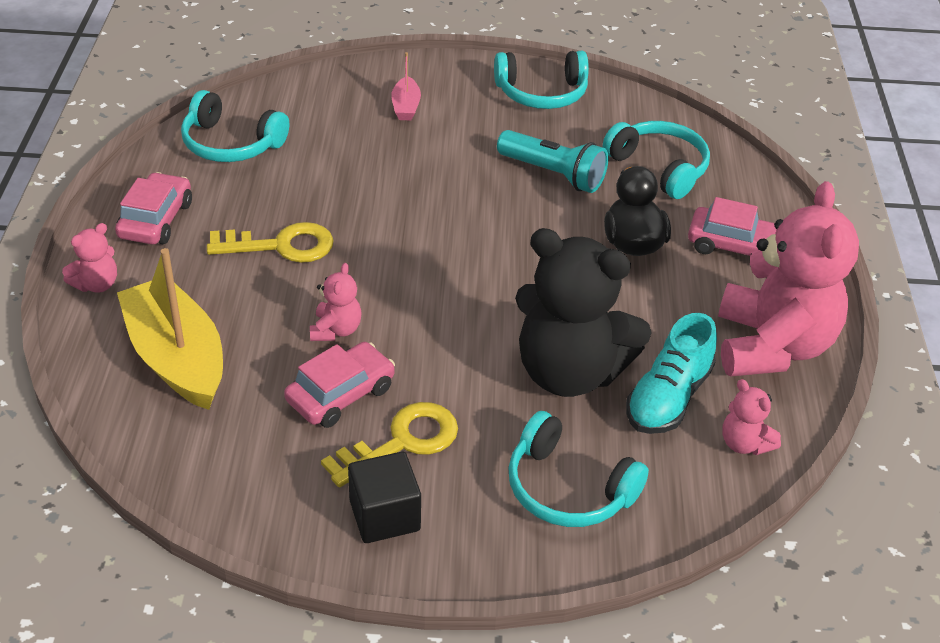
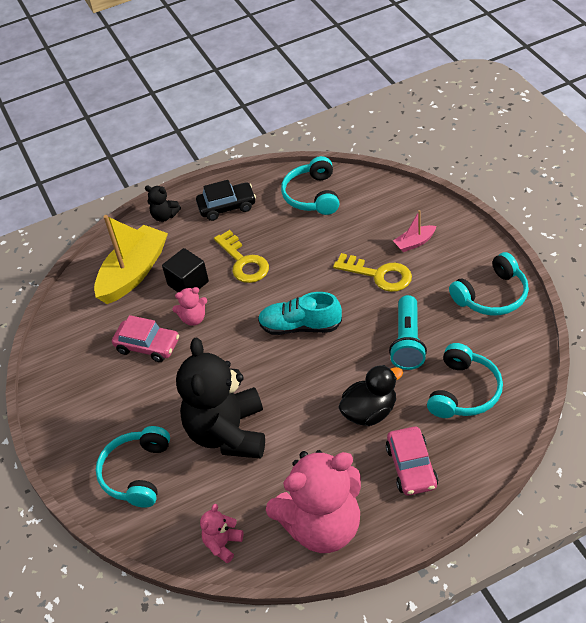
camera: 70 degrees right, 5 degrees up
(96, 284) = (164, 216): pink teddy bear -> black teddy bear
(156, 220) = (227, 206): pink car -> black car
(384, 515) = (76, 406): black cube -> black cube (188, 283)
(402, 442) = (129, 387): yellow key -> yellow key (378, 275)
(542, 93) = (492, 295): turquoise headphones -> turquoise headphones turned 90 degrees counterclockwise
(668, 398) = (237, 490): turquoise shoe -> turquoise shoe (300, 326)

